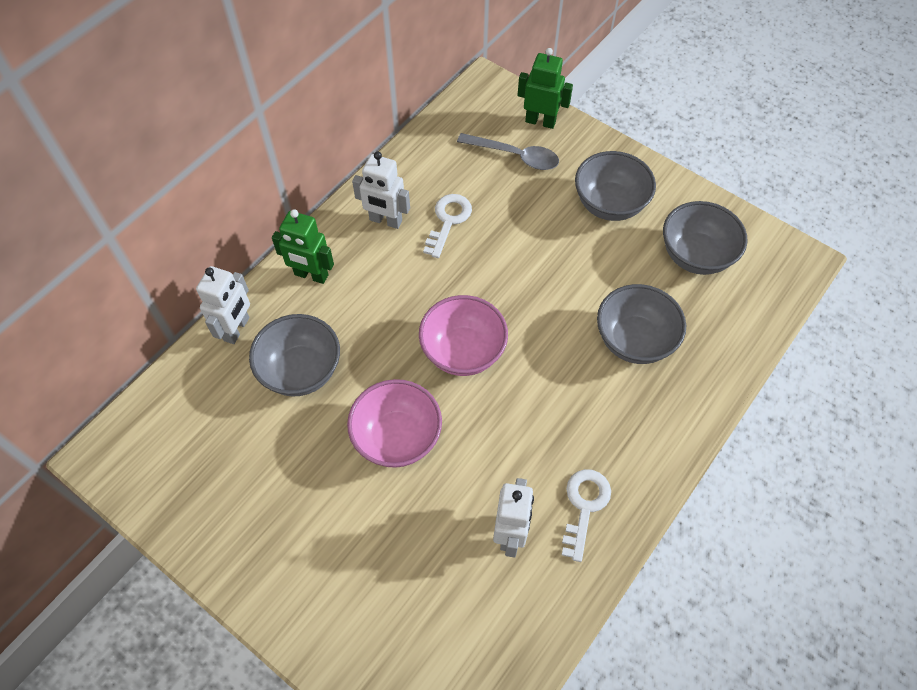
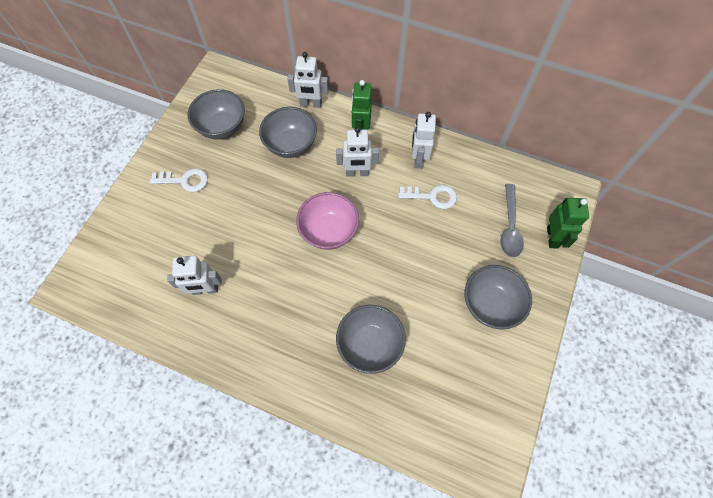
camera: 75 degrees right, 5 degrees up
(381, 296) = (357, 173): none -> white robot
(397, 437) = (257, 209): pink bowl -> none
(584, 506) = (231, 333): white key -> white key (185, 181)
(695, 255) = (464, 381): grey bowl -> grey bowl (222, 127)

